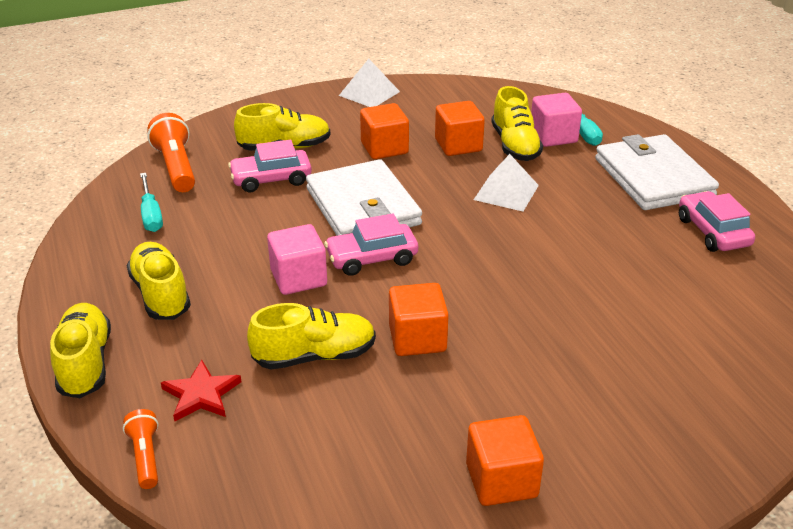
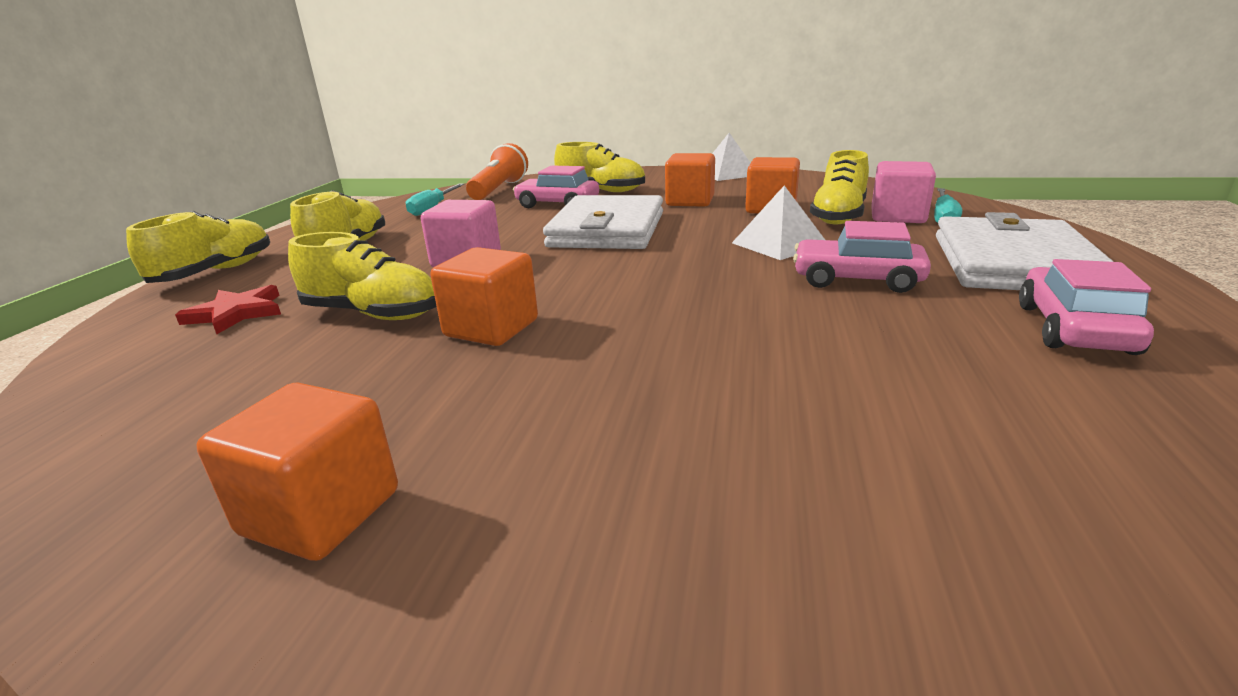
camera: 35 degrees right, 10 degrees down
(145, 456) = (108, 341): orange flashlight -> none
(372, 258) = (555, 261): pink car -> pink car (856, 279)

